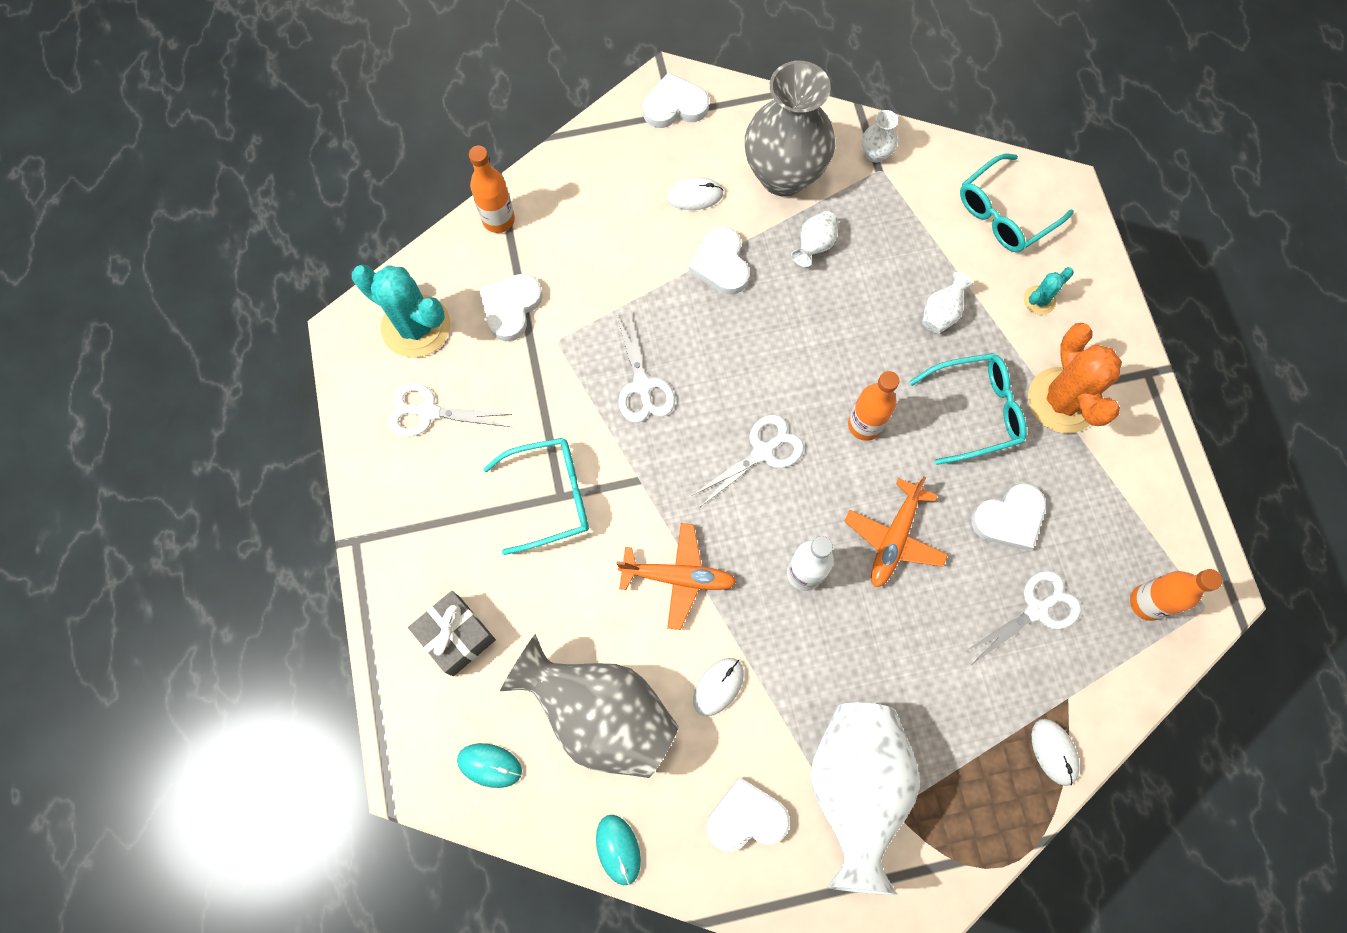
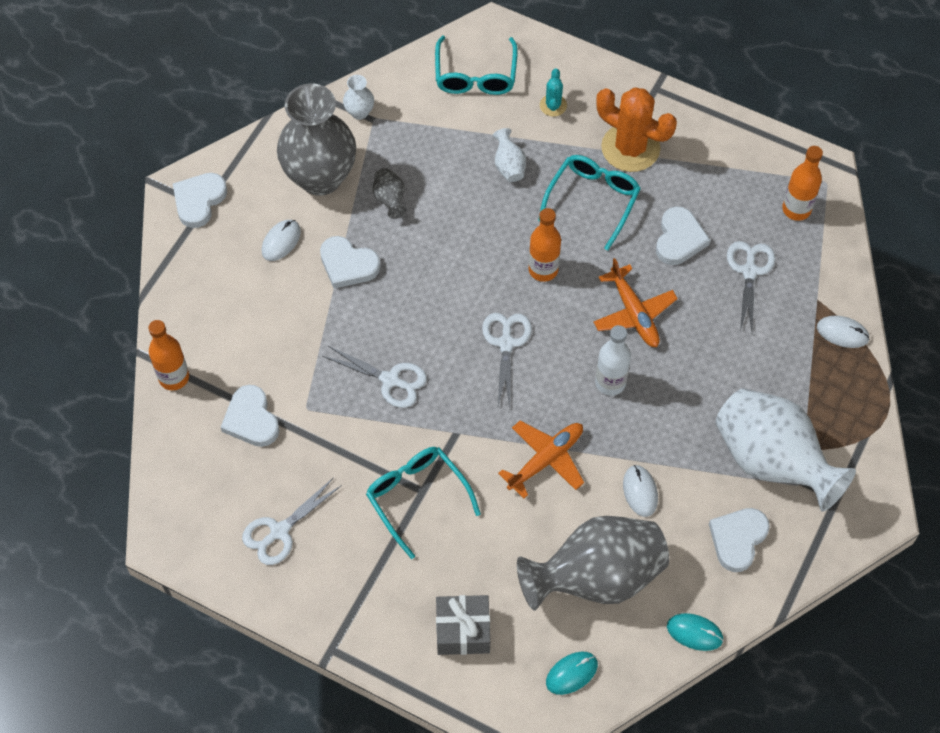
camera: 50 degrees left, 10 degrees down
(416, 326) = (204, 492): turquoise cactus -> none
(550, 497) = (417, 497): turquoise glasses -> turquoise glasses turned 60 degrees counterclockwise
(814, 245) = (390, 199): white vase -> grey vase

